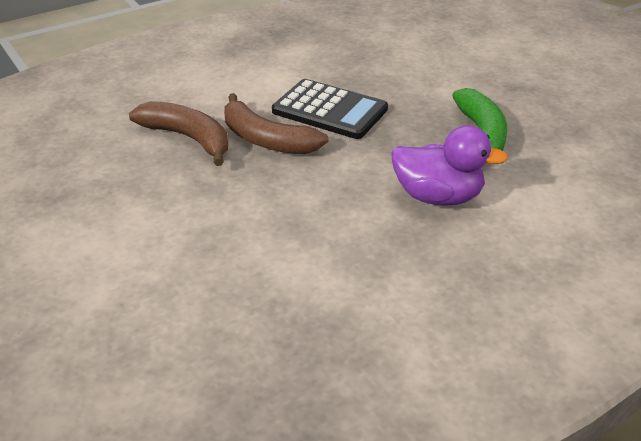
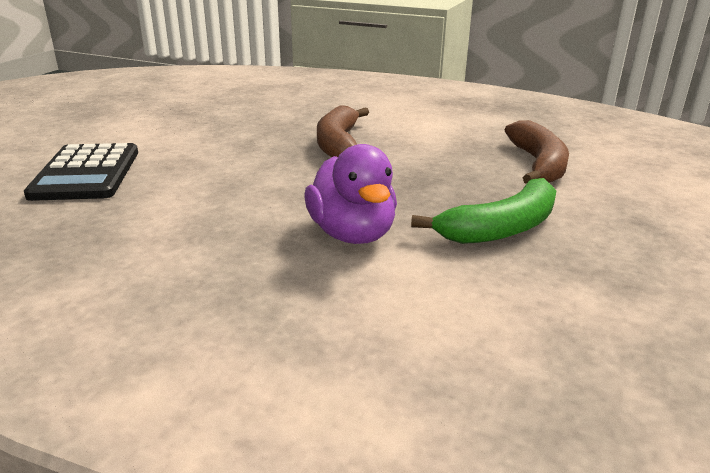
camera: 55 degrees right, 10 degrees down
(188, 138) = (301, 122): brown banana -> brown banana (538, 164)
(329, 110) = (422, 153): black calculator -> black calculator (86, 173)

